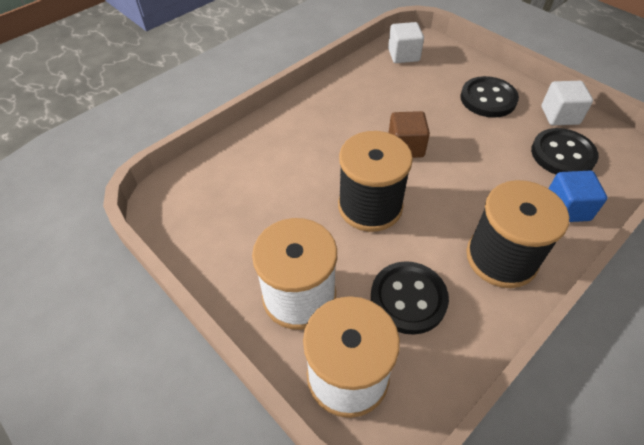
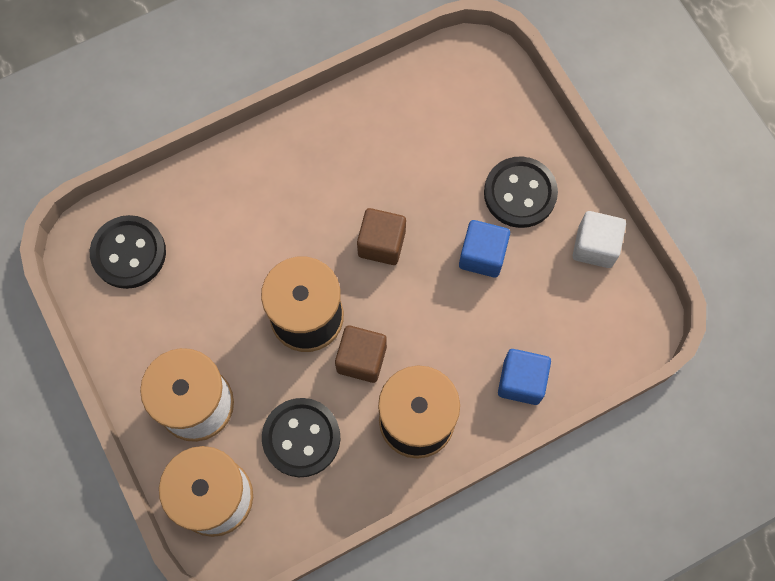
camera: 15 degrees right, 20 degrees up
(403, 55) = (447, 81): white cube -> none
(430, 224) = (361, 359): none -> brown cube
(484, 138) = (482, 255): none -> blue cube
(562, 154) = (561, 307): black button -> black button (129, 253)

